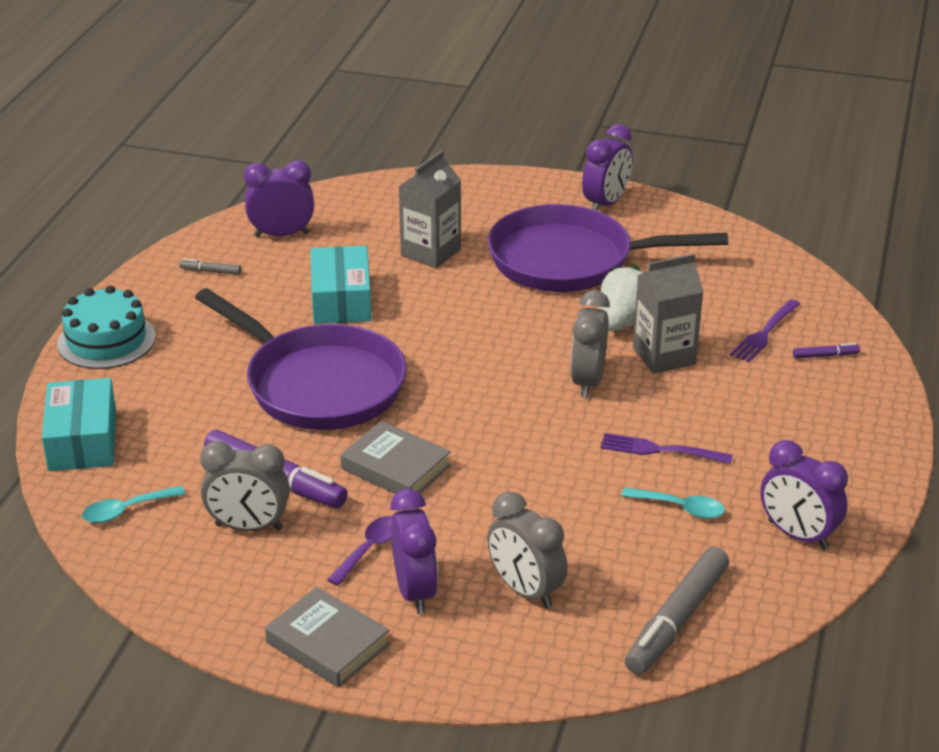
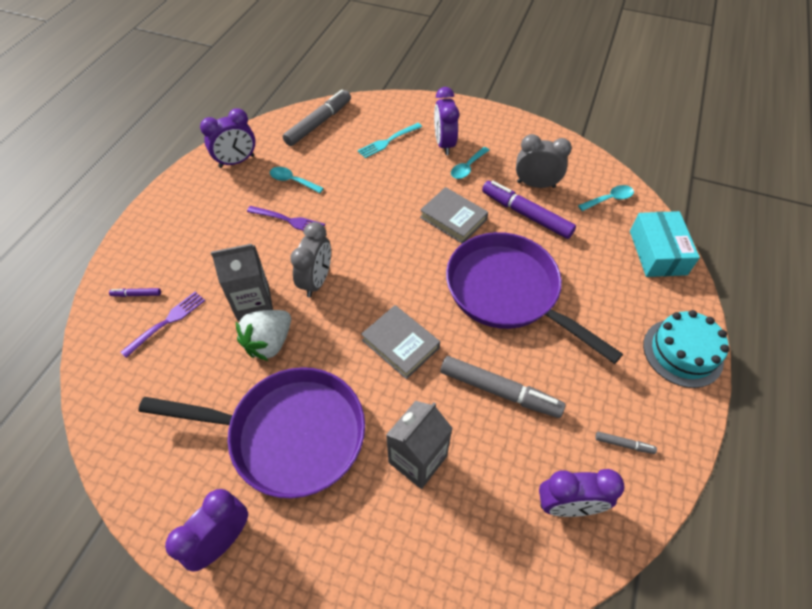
camera: 175 degrees left, 20 degrees up
(327, 643) = (486, 122): grey book -> grey book (400, 344)
(341, 300) = (498, 390): turquoise box -> grey marker
(370, 549) = (467, 167): purple spoon -> turquoise spoon
(525, 590) = (388, 141): grey clock -> turquoise fork
(797, 535) = (237, 161): purple clock -> purple clock turned 105 degrees clockwise

